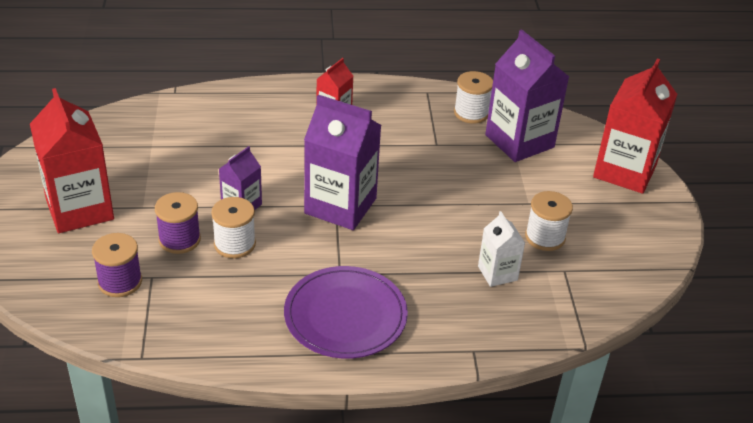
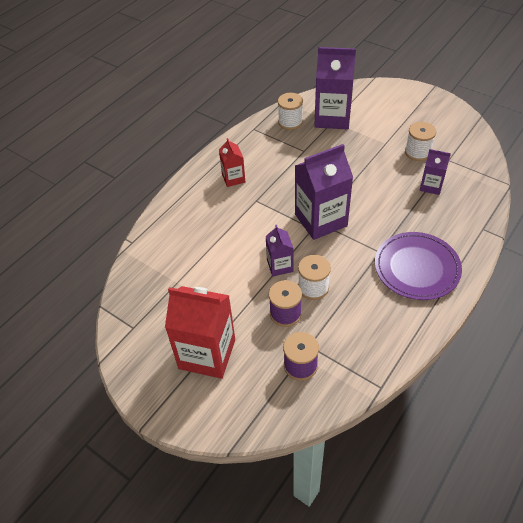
camera: 45 degrees left, 10 degrees up
(497, 273) = (431, 186): white carton -> purple carton
(624, 171) = (392, 95): red carton -> none

